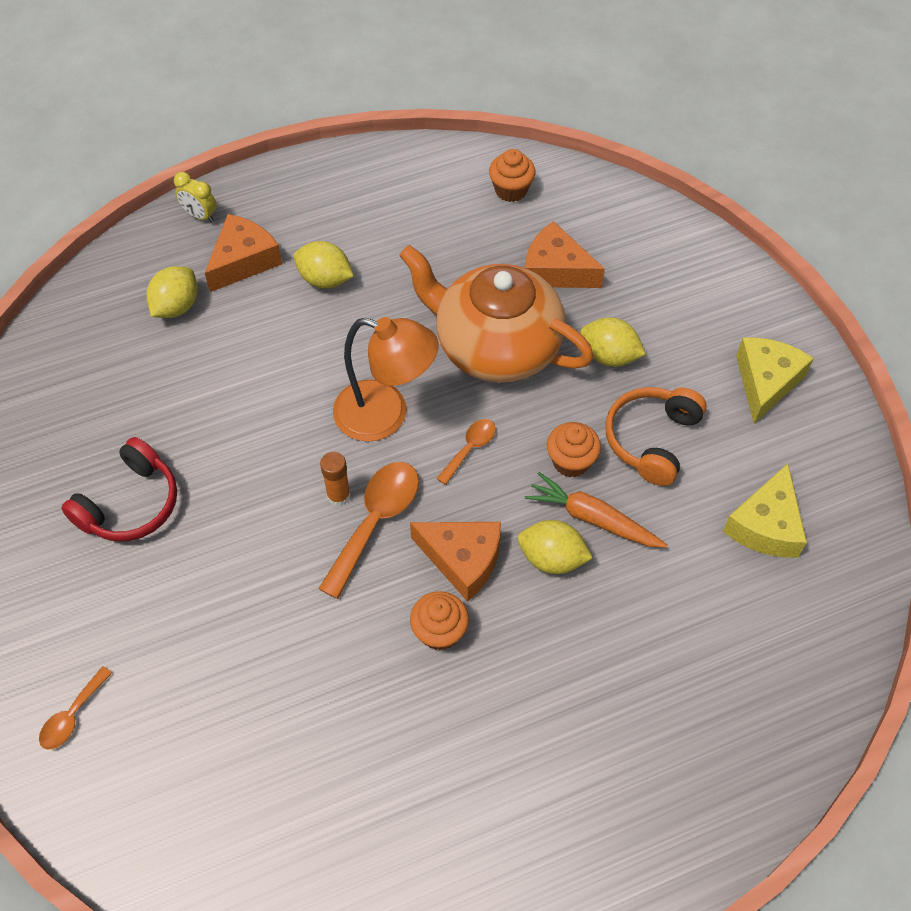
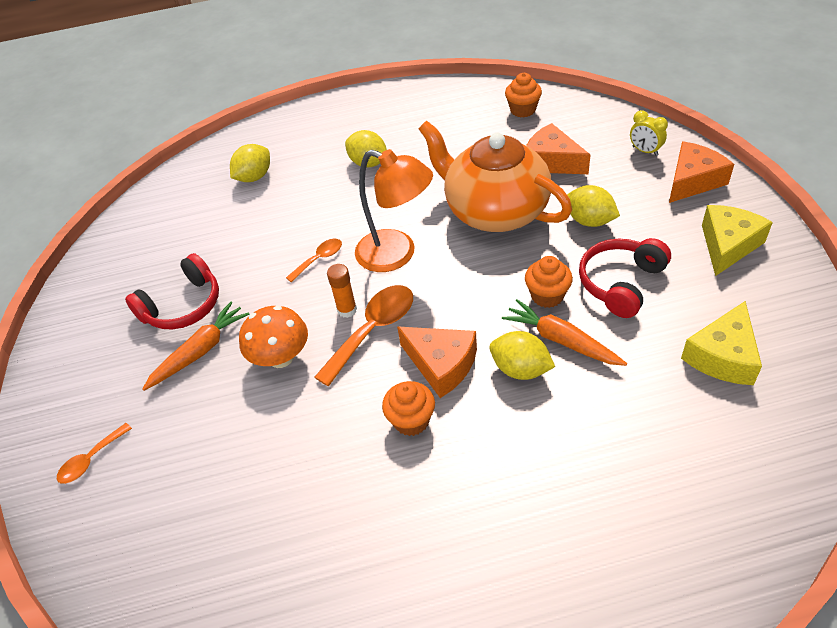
camera: 15 degrees right, 10 degrees down
(169, 565) = (200, 351): none -> orange carrot
(200, 215) = (286, 122): yellow clock -> yellow clock (645, 151)
(243, 261) = (311, 150): orange cheese -> orange cheese (693, 181)
(271, 565) = (281, 357): none -> orange mushroom
(470, 448) = (462, 281): orange spoon -> orange spoon (319, 259)
(652, 440) = (621, 283): orange headphones -> red headphones

